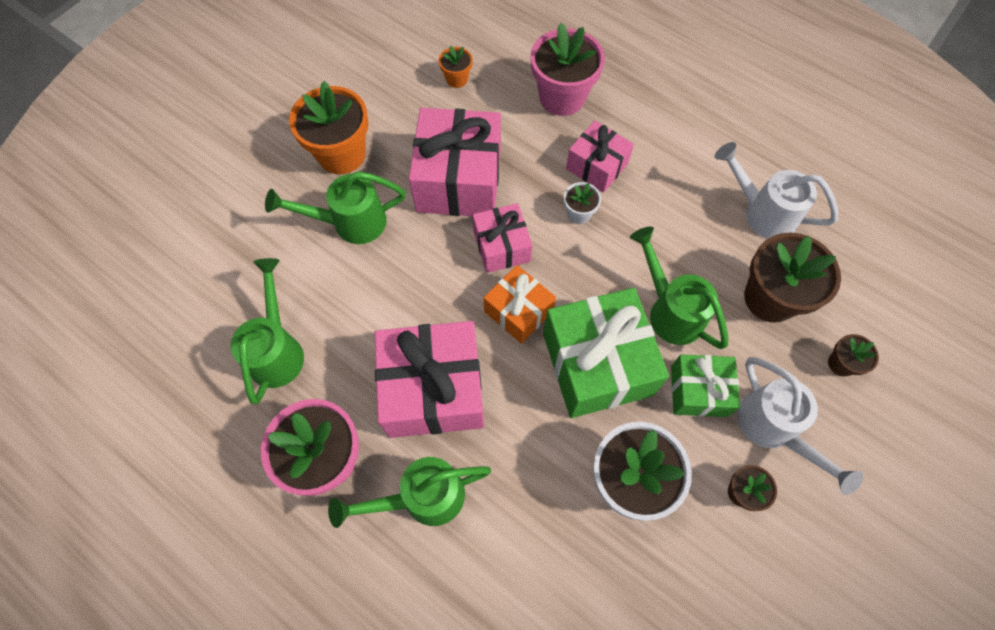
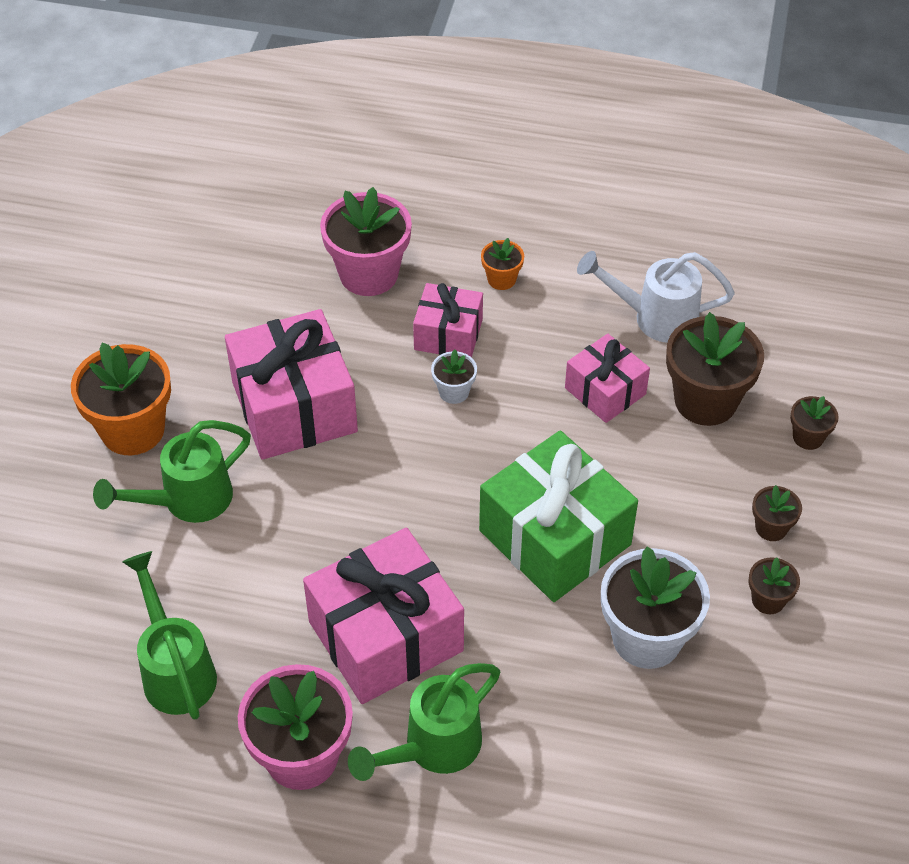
camera: 25 degrees left, 15 degrees down
(457, 79) = (230, 297): orange flower pot -> orange flower pot (501, 279)
(502, 246) = (383, 459): pink gift -> pink gift (605, 391)
(518, 311) = (439, 519): orange gift -> none
(670, 310) = (605, 453): green watering can -> none
(698, 391) = (676, 521): green gift -> none
(773, 430) = (771, 528): white watering can -> brown flower pot

